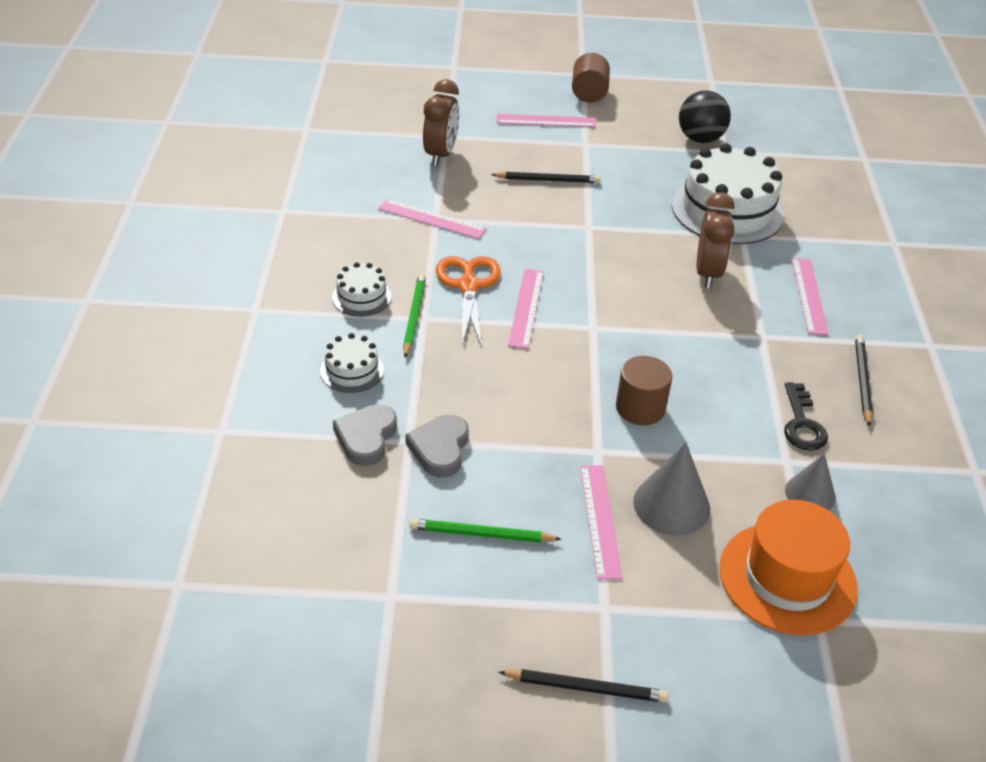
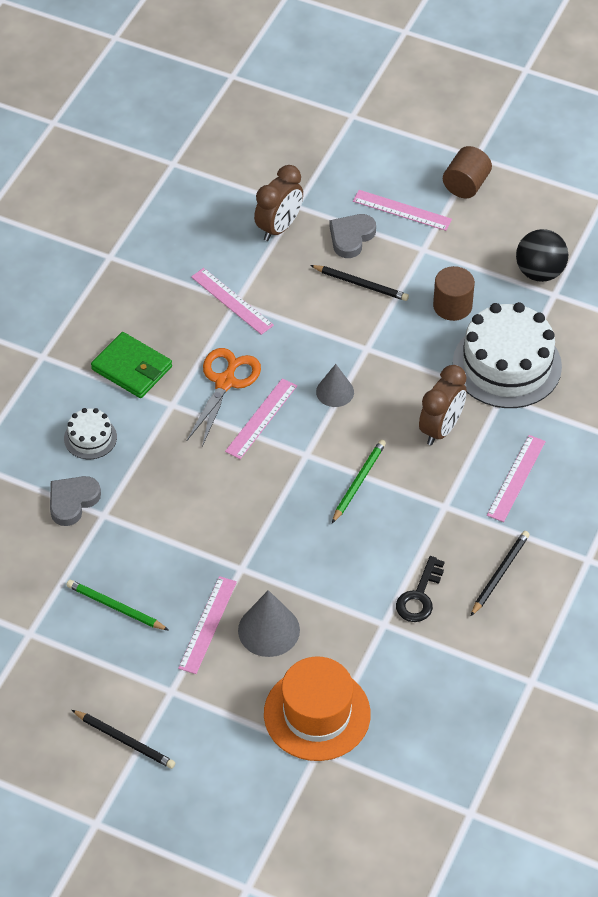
camera: 25 degrees right, 10 degrees up
(361, 297) = (132, 368): white cake -> green wallet
(414, 316) = (164, 400): green pencil -> green pencil (358, 482)
(440, 449) = (122, 528): grey heart -> grey heart (351, 237)
(640, 408) = (297, 541): brown cylinder -> brown cylinder (452, 306)
(810, 494) = (382, 656): grey cone -> grey cone (335, 392)

